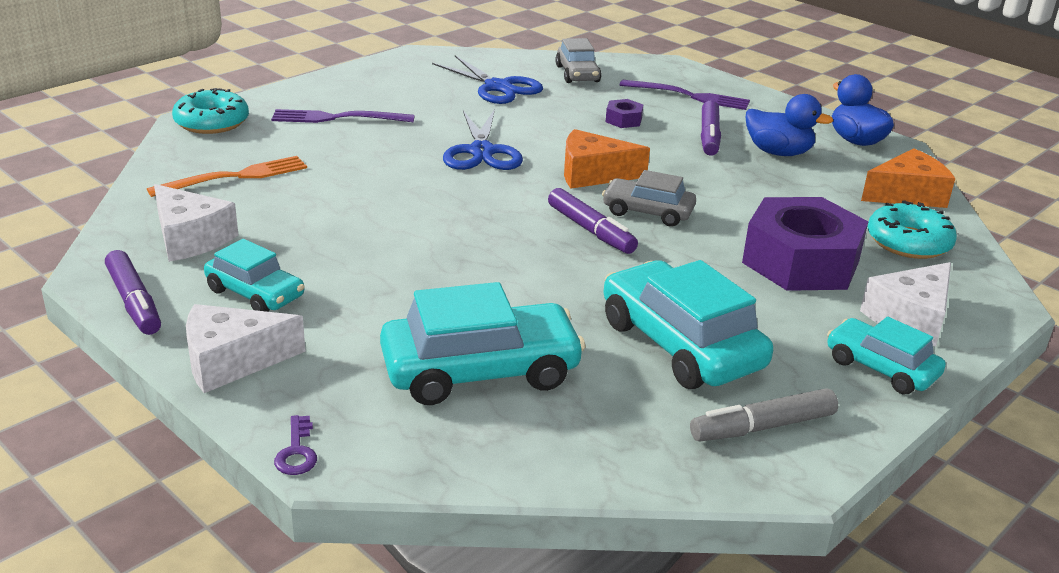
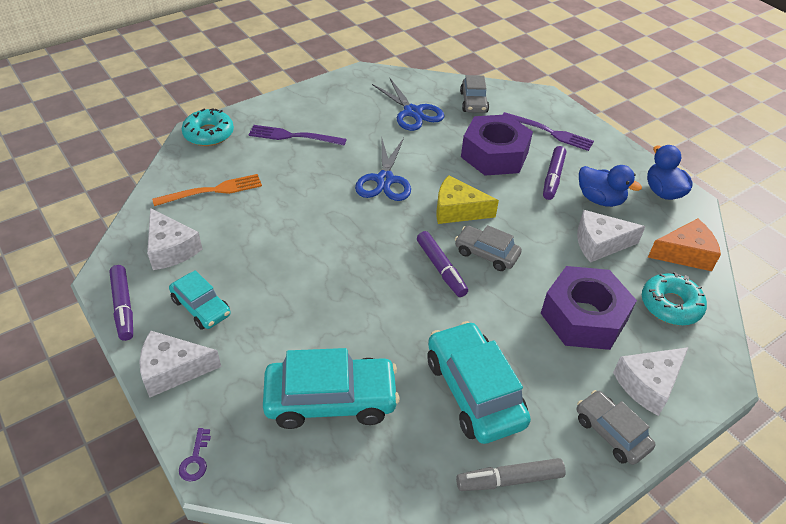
camera: 10 degrees right, 15 degrees up
(593, 174) = (457, 210): orange cheese -> yellow cheese
(623, 120) = (494, 155): purple nut -> purple nut, size x2.43
(794, 192) = (600, 243): none -> white cheese
(881, 368) = (611, 433): turquoise car -> grey car

